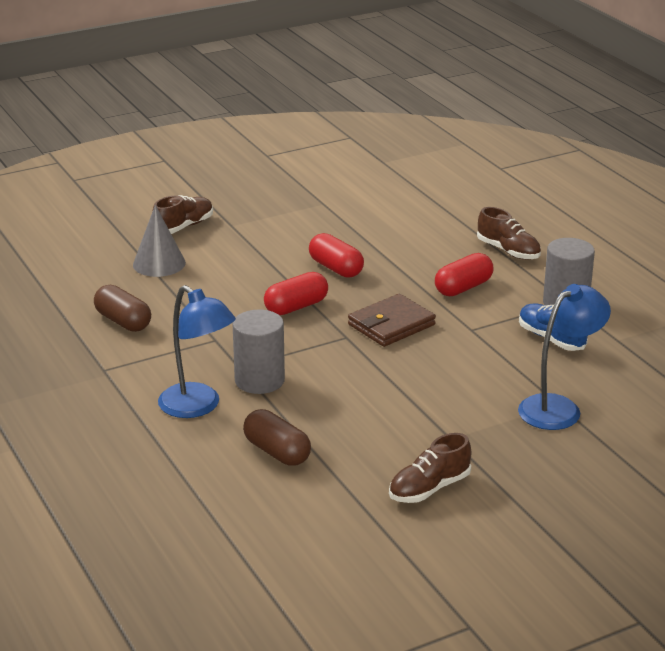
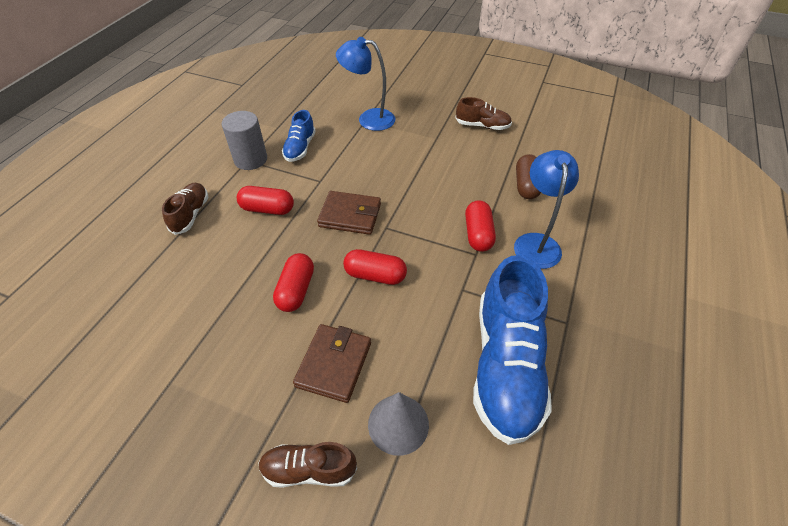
camera: 130 degrees left, 20 degrees up
(123, 321) = (506, 365): brown capsule -> blue shoe
(241, 259) = (334, 364): none -> brown wallet
(259, 380) = (478, 234): grey cylinder -> red capsule

